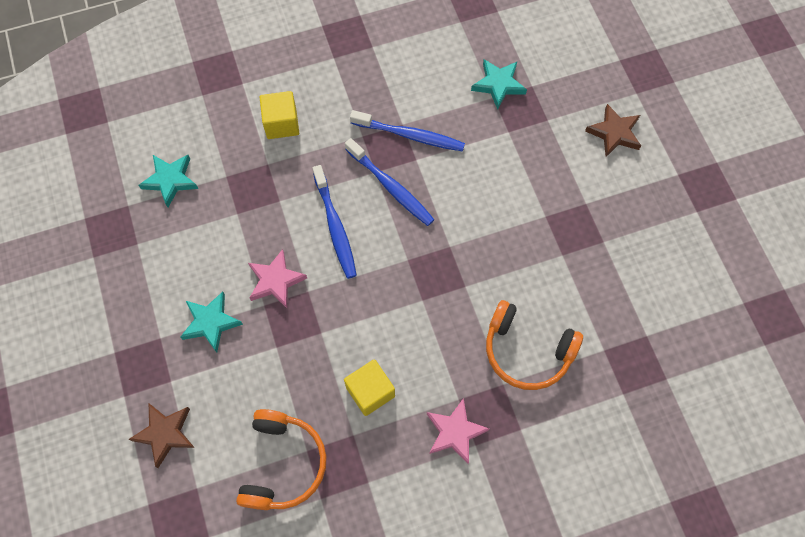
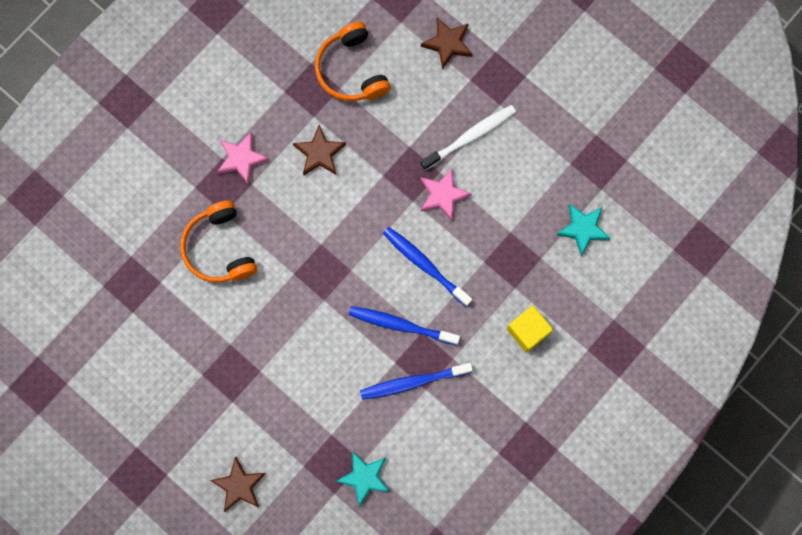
camera: 150 degrees right, 10 degrees up
(211, 322) = (470, 137): turquoise star -> white toothbrush
(370, 391) = (319, 153): yellow cube -> brown star
(527, 351) = (219, 248): orange headphones -> orange headphones turned 105 degrees counterclockwise

